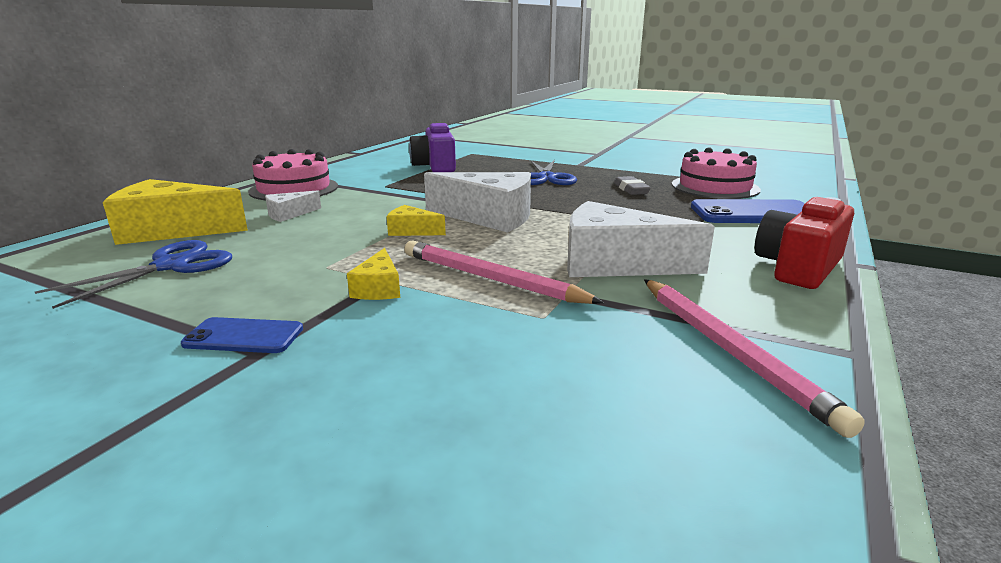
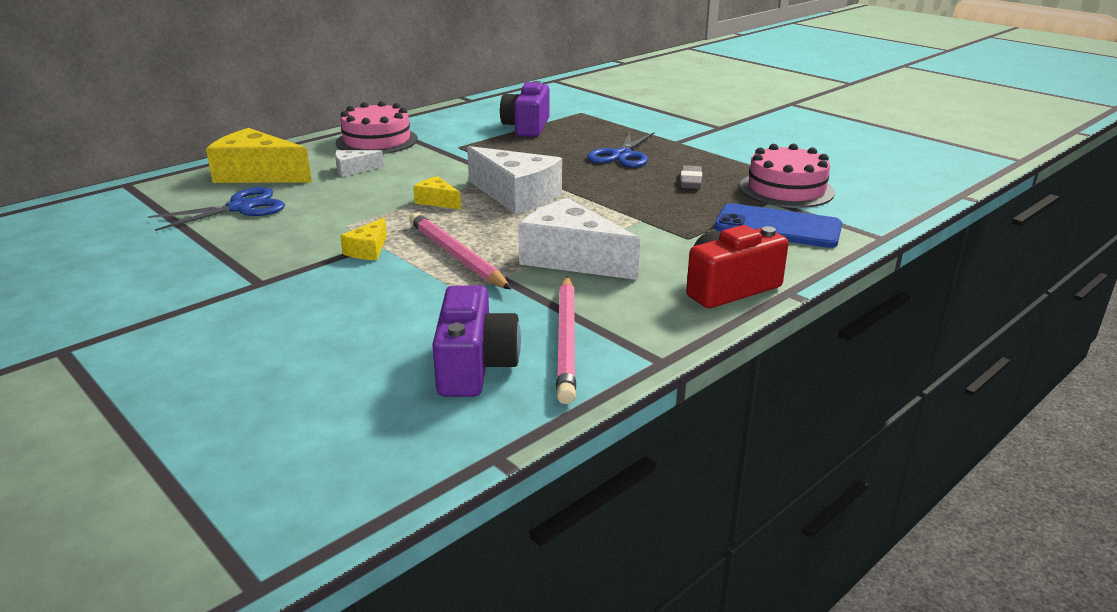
camera: 20 degrees right, 5 degrees up
(244, 336) = (256, 271): blue phone -> none
(669, 409) = (474, 366): none -> purple camera

